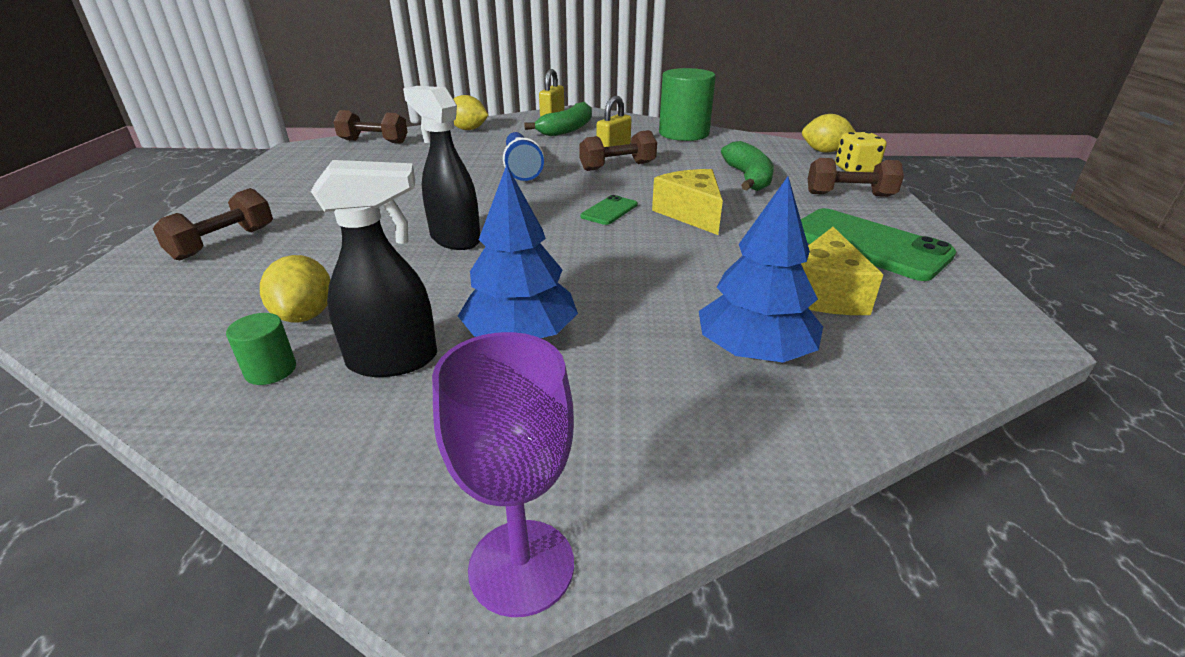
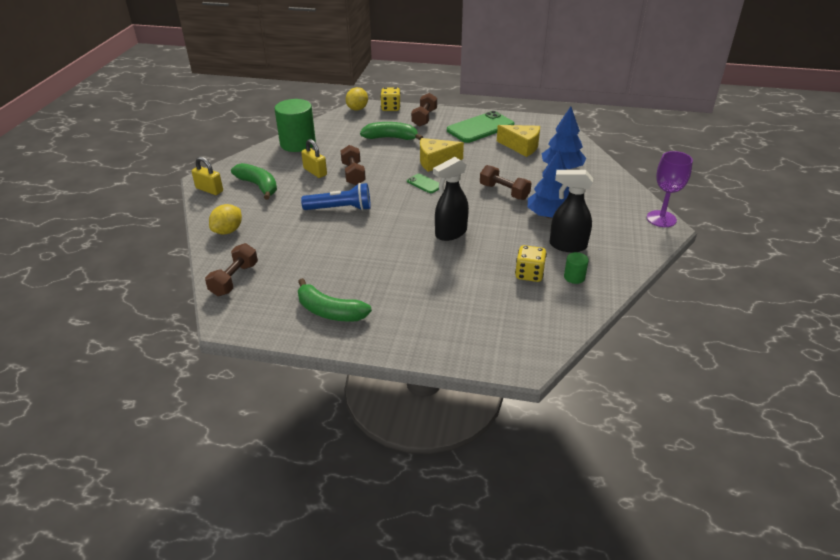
camera: 80 degrees left, 5 degrees up
(223, 243) = (435, 321): brown dumbbell -> brown dumbbell (504, 192)
(289, 184) = (330, 311): none -> green banana
(305, 315) = (529, 274): yellow lemon -> yellow dice
(394, 361) = (567, 245): black spray bottle -> black spray bottle turned 75 degrees counterclockwise

